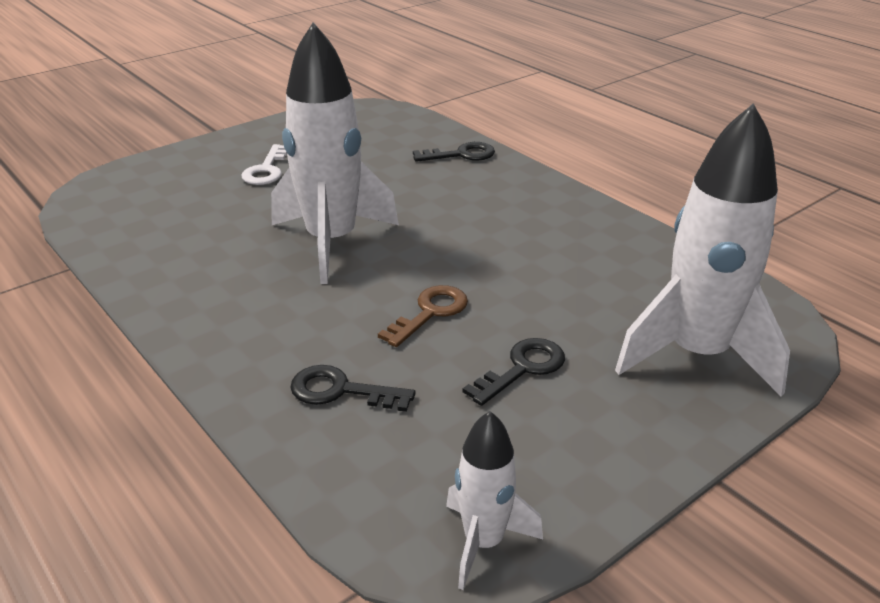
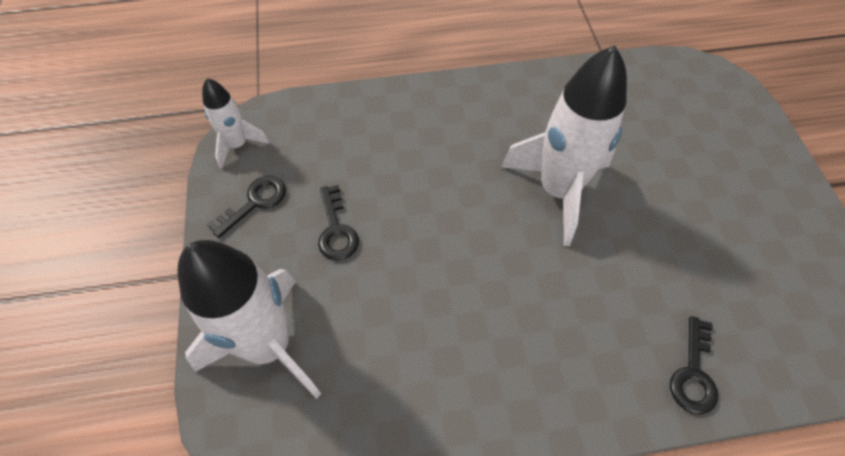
camera: 120 degrees right, 25 degrees up
(266, 170) = (715, 191): white key -> none
(341, 391) = (383, 134): black key -> black key (255, 202)
(430, 313) = (428, 209): brown key -> none

